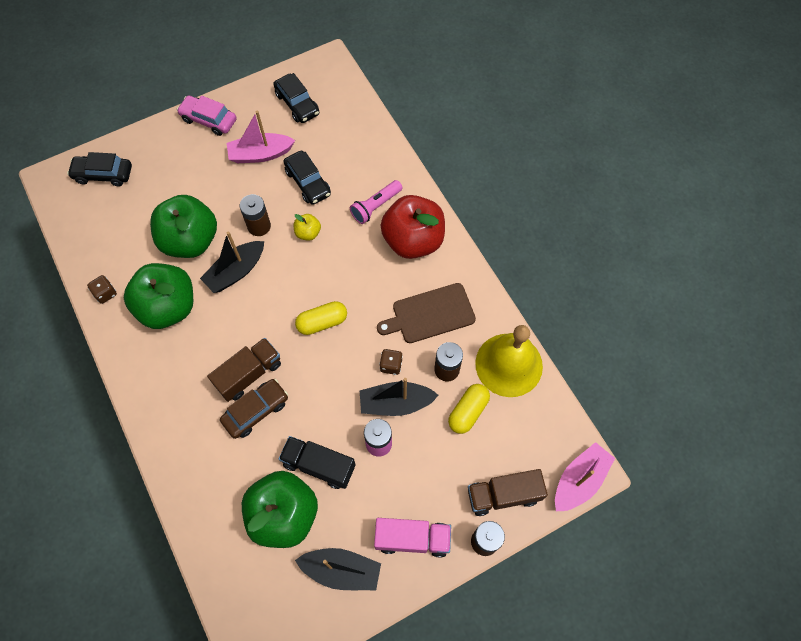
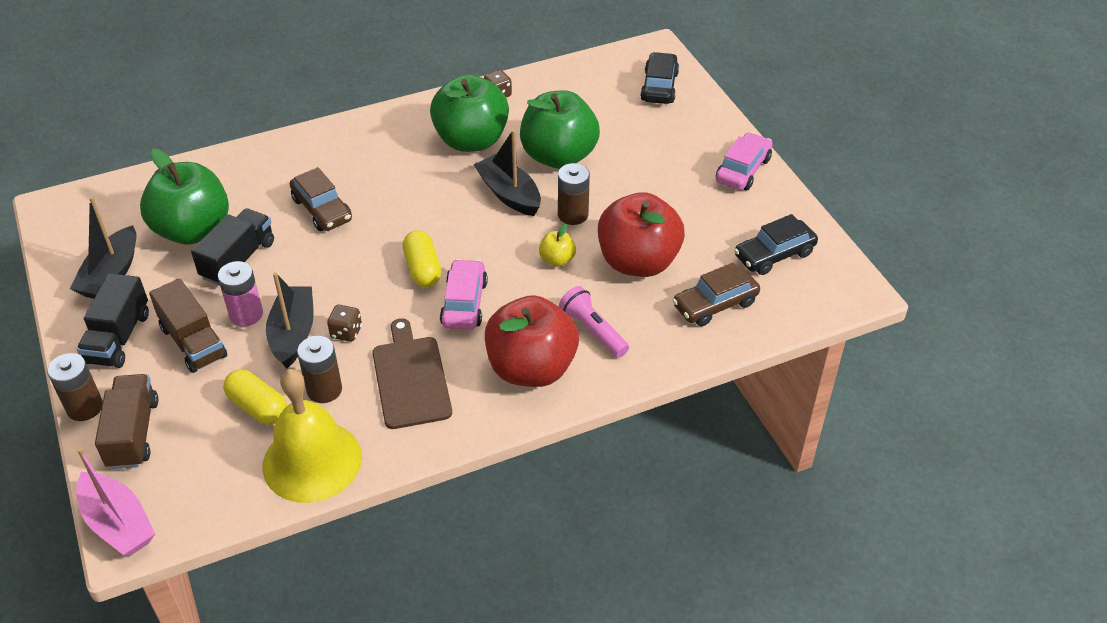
camera: 95 degrees right, 20 degrees down
(249, 374) = (369, 204): brown truck -> brown truck (193, 342)
(260, 154) = (686, 217): pink boat -> none
(308, 182) = (638, 262): black car -> red apple
(346, 137) = (715, 304): none -> brown car
(356, 289) = (464, 303): none -> pink car
(412, 539) = (119, 338): pink truck -> black truck

